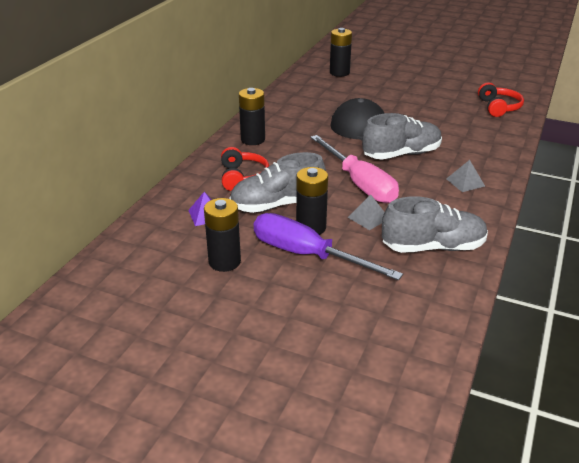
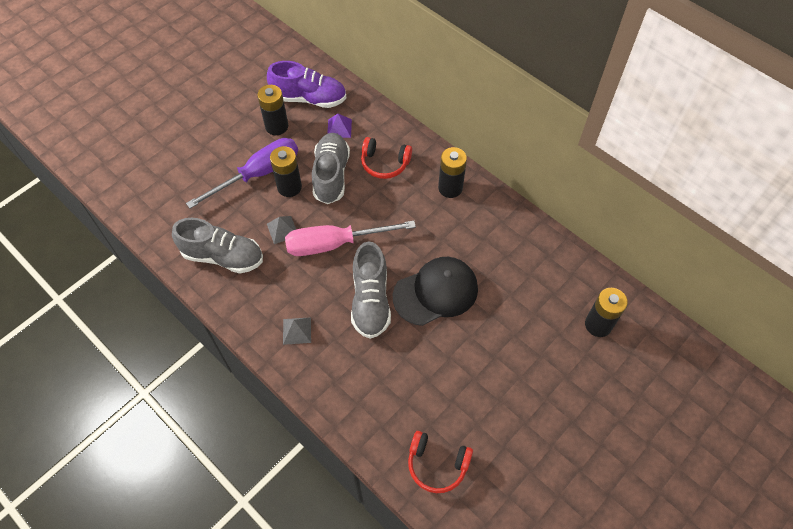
camera: 110 degrees right, 25 degrees up
(165, 248) = (309, 98): none -> purple shoe
(433, 247) = (223, 256): grey shoe -> grey shoe turned 90 degrees counterclockwise

